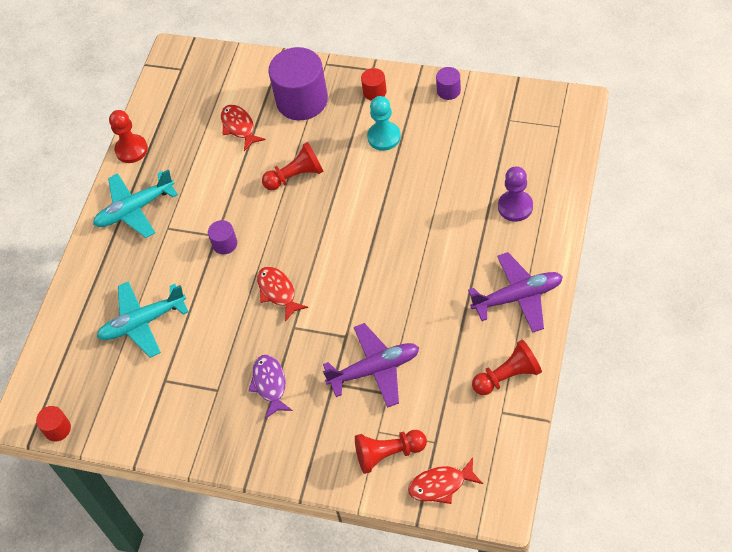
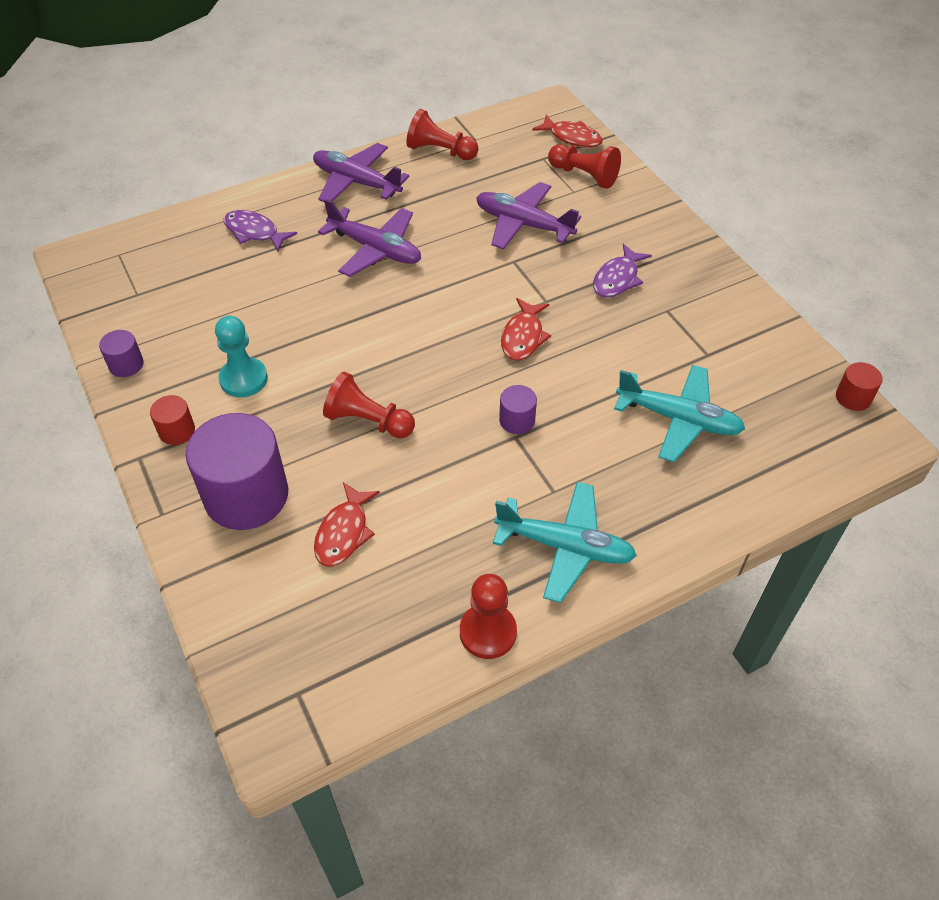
camera: 140 degrees left, 5 degrees down
(433, 264) = (375, 249): none -> purple plane
(515, 207) = (254, 232): purple pawn -> purple fish

